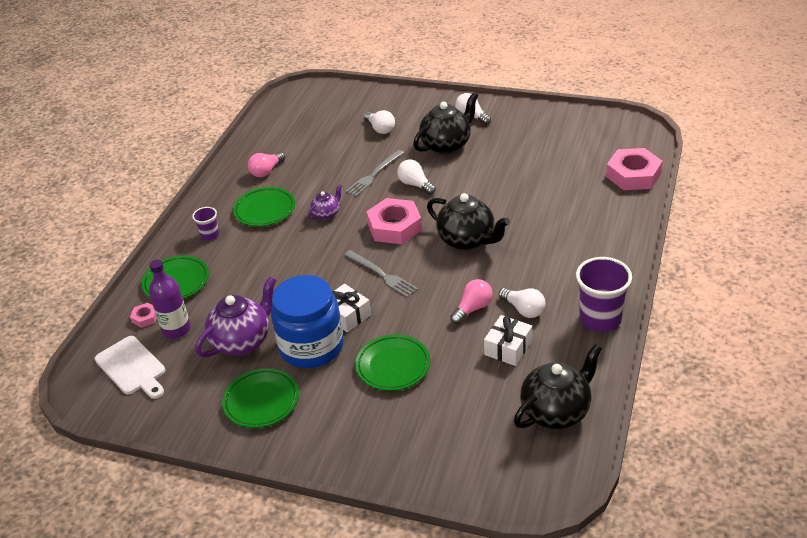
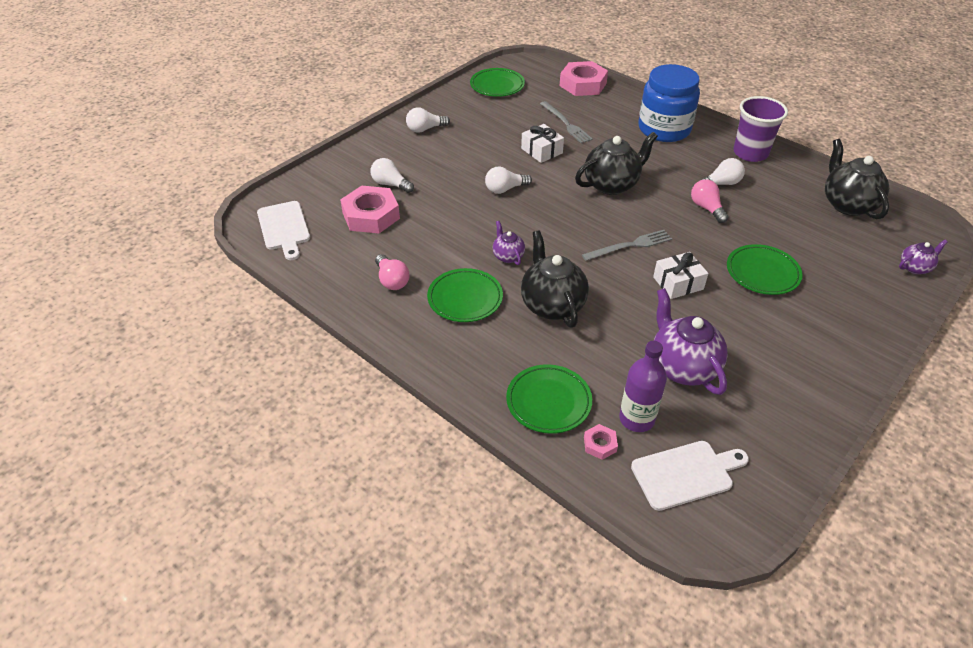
camera: 70 degrees left, 5 degrees up
(210, 235) = (478, 354): purple cup -> none
(261, 401) = (781, 373): green plate -> green plate (497, 86)
(296, 106) = (284, 228): none -> white cutting board
(311, 346) = (713, 318): blue jar -> blue jar (664, 129)
(374, 174) = (466, 209): grey fork -> grey fork (566, 123)
(380, 129) = (390, 184): white light bulb -> white light bulb turned 135 degrees counterclockwise
(394, 227) = (562, 219): pink nut -> pink nut (371, 215)
(447, 145) = (458, 155): black teapot -> black teapot (552, 305)
(472, 481) = (915, 267): none -> purple teapot
(508, 348) = (765, 205): white gift -> white gift (541, 151)

